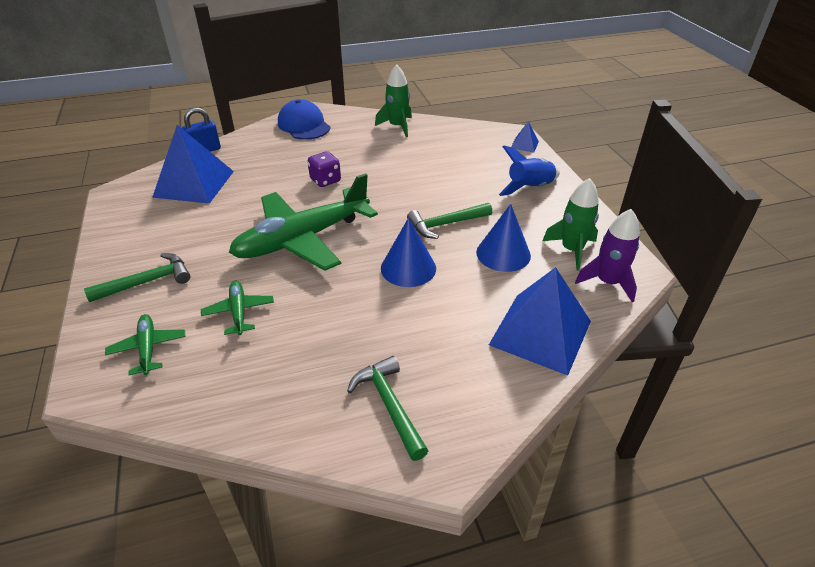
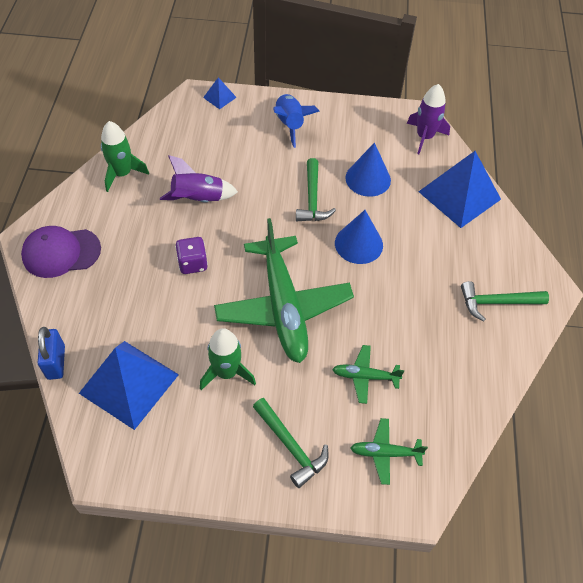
camera: 70 degrees left, 15 degrees up
(147, 282) = (291, 446): green hammer -> green hammer turned 150 degrees clockwise
(304, 125) = (61, 252): blue cap -> purple cap
(397, 165) = (198, 199): none -> purple rocket
(572, 250) = (381, 138): green rocket -> green rocket (226, 372)

